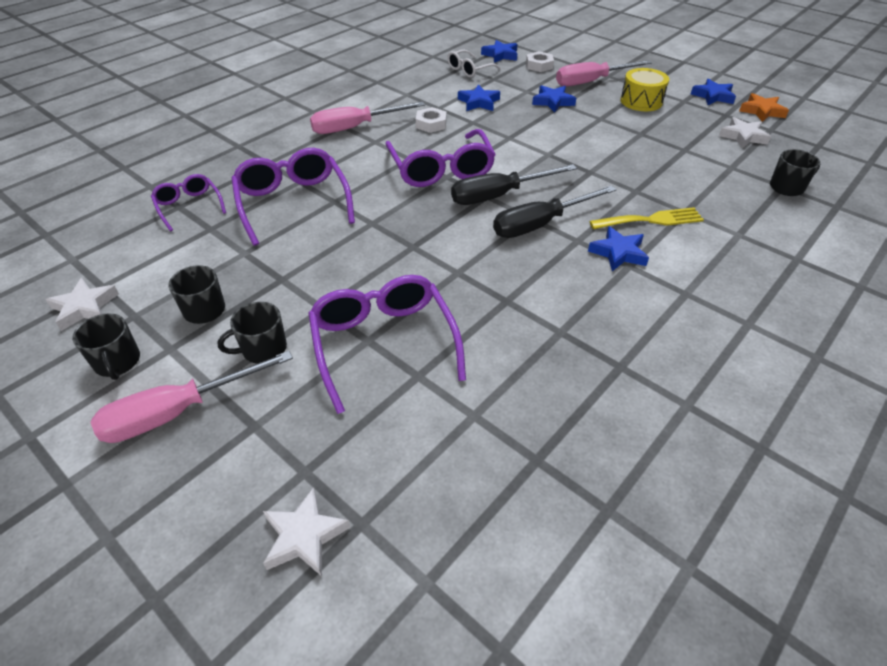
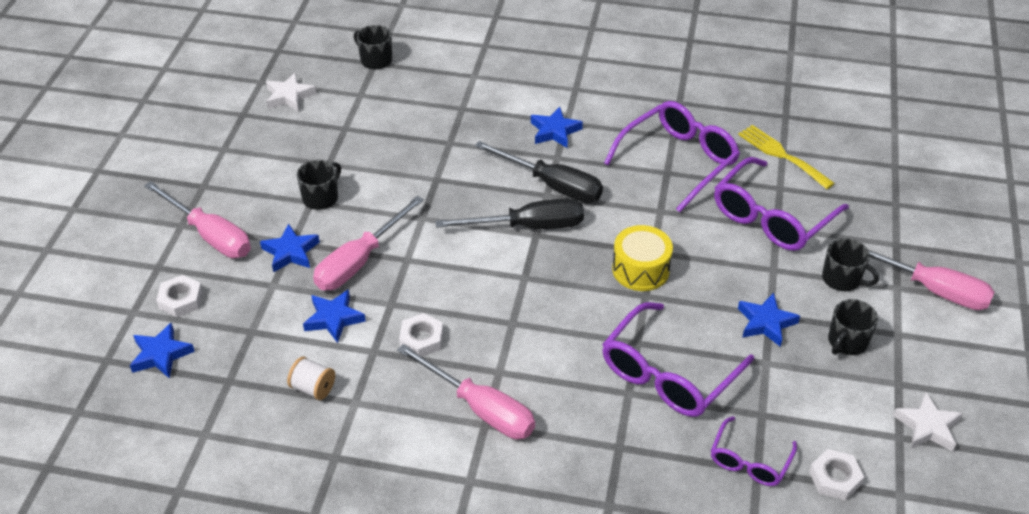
camera: 120 degrees left, 0 degrees up
(117, 362) = (939, 355): black mug -> black mug (321, 197)
(126, 236) = (835, 478): none -> white nut
(304, 536) = (926, 183): white star -> none
(430, 86) = (313, 388): none -> white spool
(441, 169) = (514, 287): purple glasses -> purple glasses (677, 161)
(469, 69) = (234, 368): white glasses -> none
(499, 195) = (528, 226): black screwdriver -> black screwdriver turned 45 degrees counterclockwise
(523, 121) = (359, 261): none -> pink screwdriver
(641, 101) = (245, 181): yellow drum -> yellow drum (640, 269)
(651, 220) = (491, 124): yellow fork -> yellow fork (781, 155)
(713, 96) = (197, 130): blue star -> blue star (766, 323)
(762, 111) = (218, 92): orange star -> none

